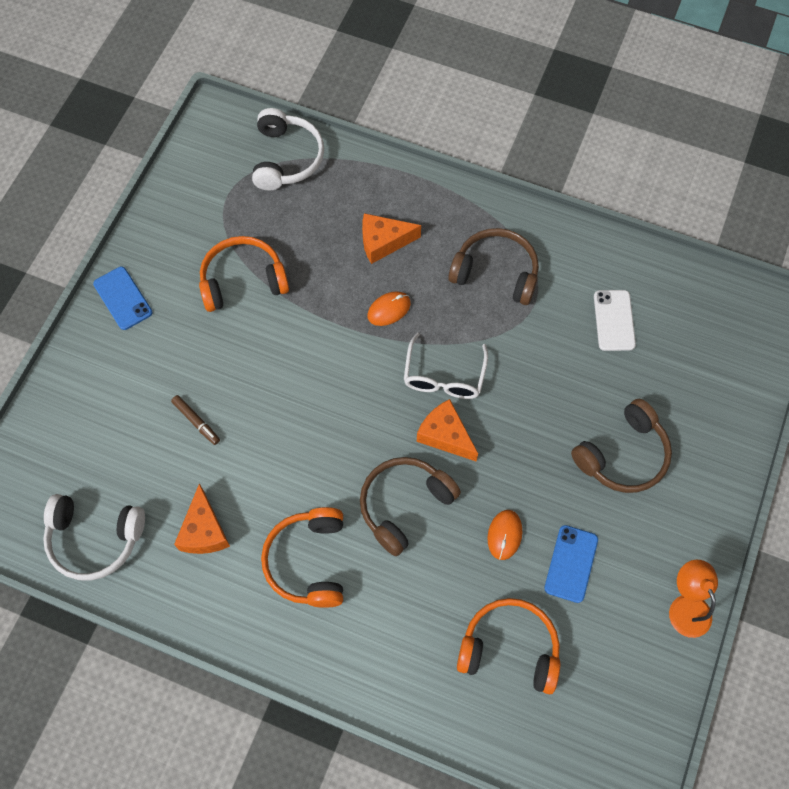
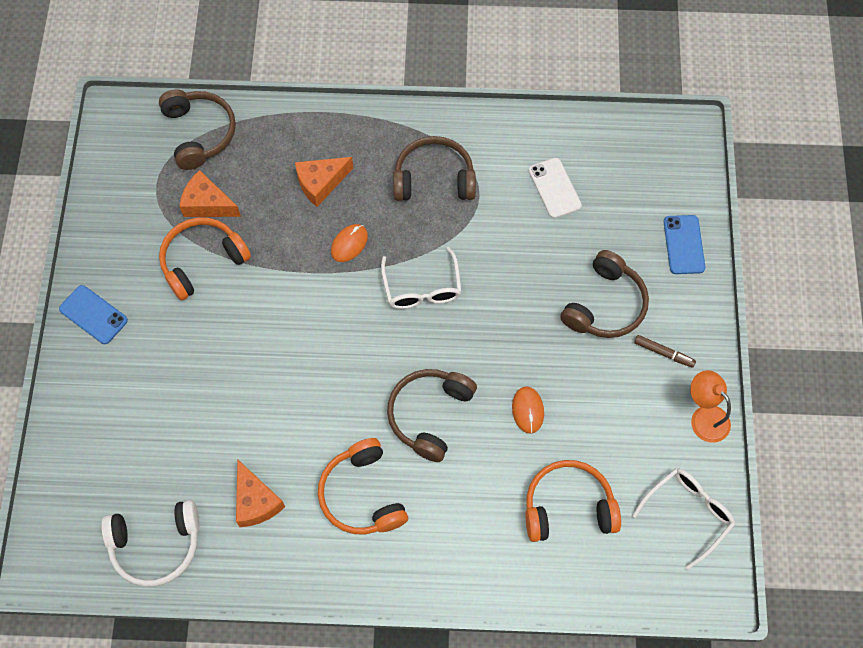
camera: 20 degrees left, 0 degrees up
(196, 422) = (209, 405): brown marker -> brown marker (663, 353)
(286, 158) = (199, 133): white headphones -> brown headphones
(445, 435) = (443, 340): orange cheese -> orange cheese (207, 204)
(571, 563) = (594, 415): blue phone -> blue phone (684, 245)
(632, 701) = (687, 514): none -> white glasses

